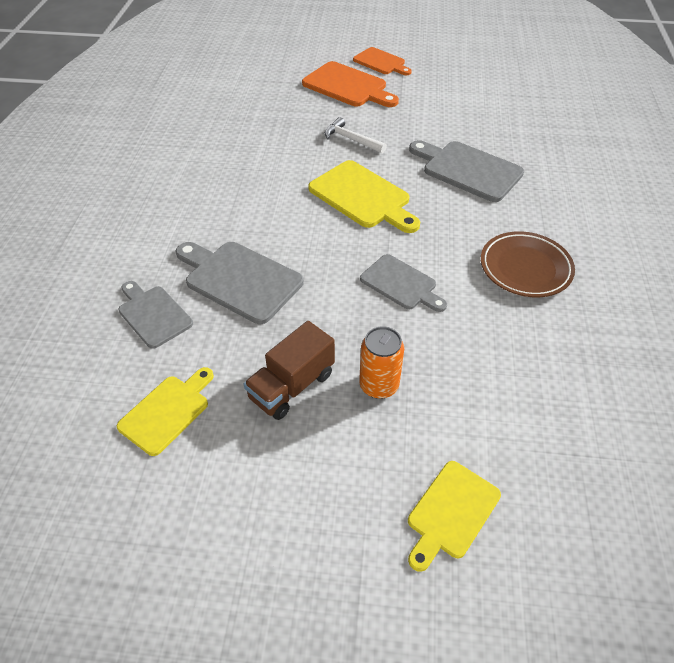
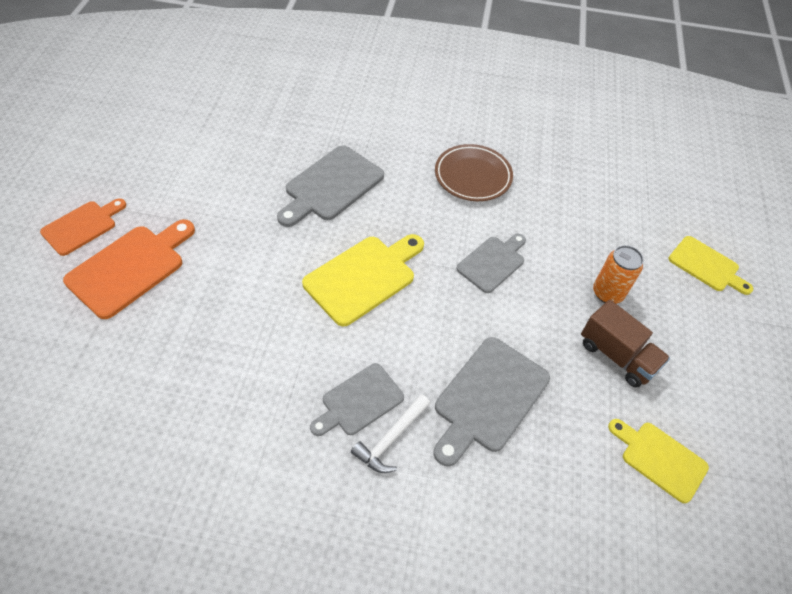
camera: 90 degrees left, 5 degrees up
(153, 314) = (542, 483): grey cutting board -> grey cutting board (359, 401)
(351, 139) = (254, 276): white hammer -> white hammer (391, 439)

